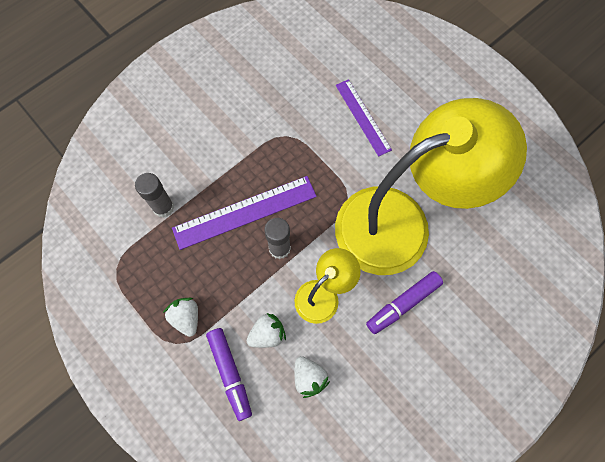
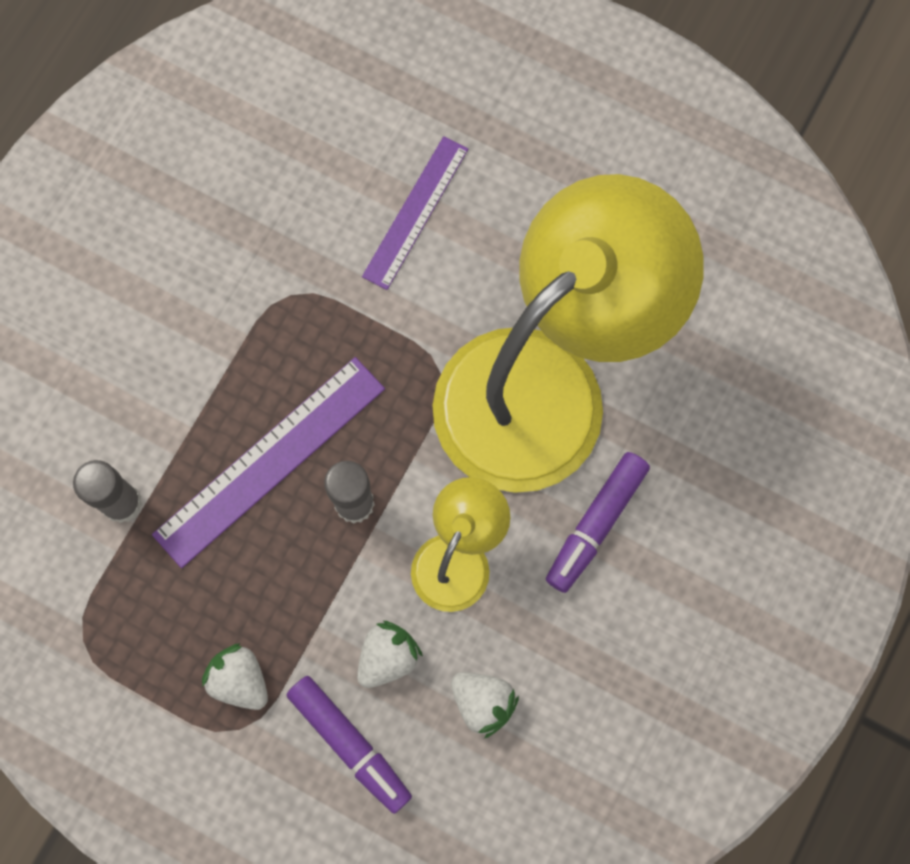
camera: 20 degrees left, 5 degrees up
(363, 117) = (415, 212): purple ruler -> purple ruler turned 75 degrees clockwise

